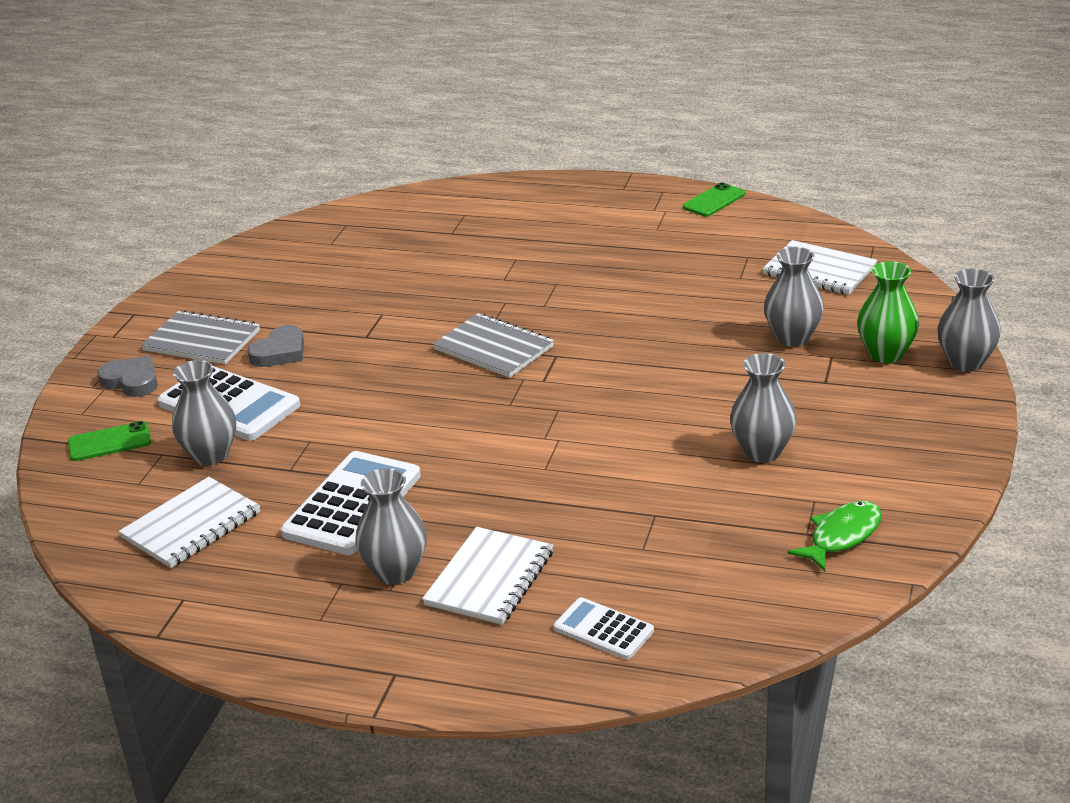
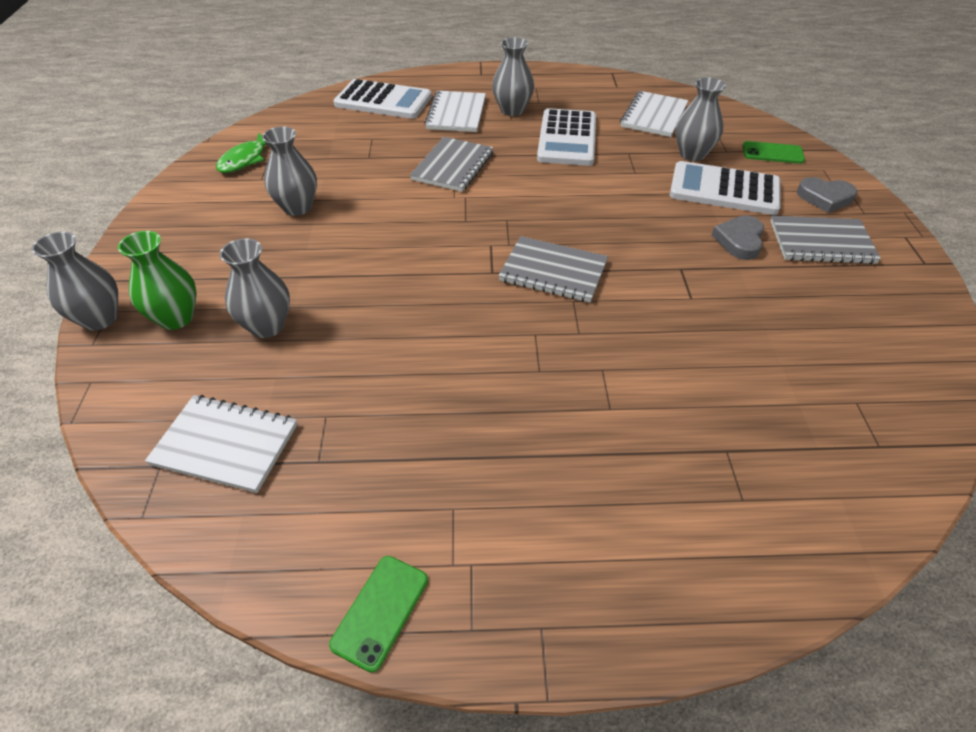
camera: 160 degrees right, 15 degrees up
(109, 442) = (772, 153): green phone -> green phone turned 45 degrees clockwise
(540, 482) = (452, 166): none -> grey notebook
(603, 629) = (383, 101): white calculator -> white calculator, size x1.80

